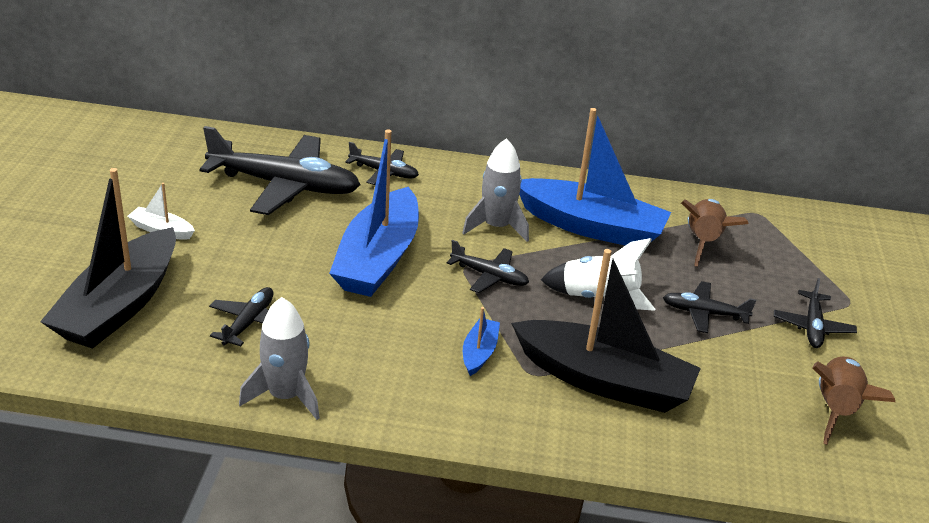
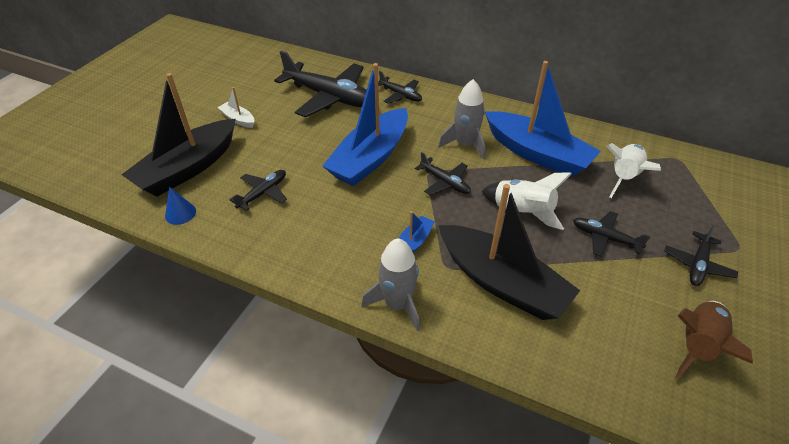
camera: 20 degrees right, 10 degrees up
(140, 365) = (180, 213): none -> blue cone
(285, 395) = (262, 253): grey rocket -> grey rocket (397, 304)
(703, 242) = (624, 177): brown rocket -> white rocket

